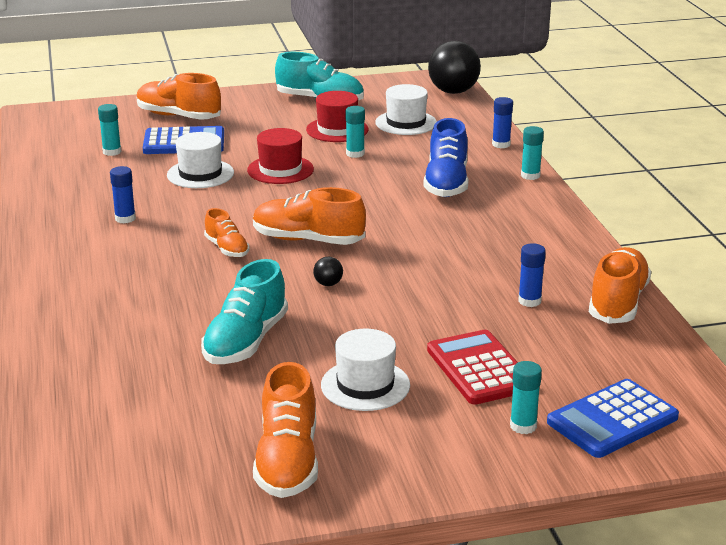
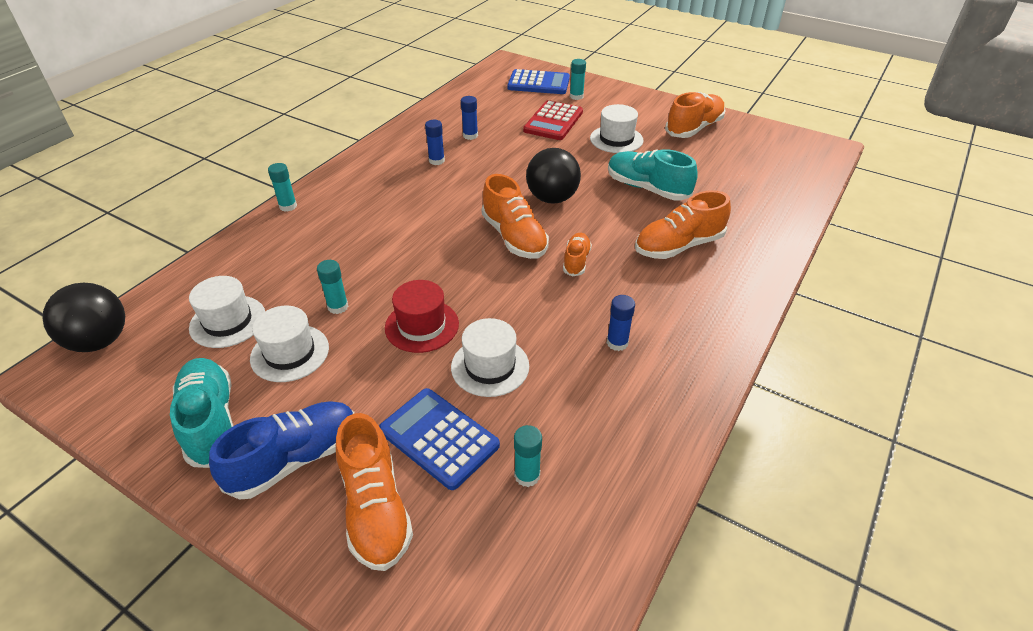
camera: 135 degrees left, 15 degrees up
(245, 341) = (647, 188): turquoise shoe -> turquoise shoe turned 120 degrees counterclockwise
(328, 284) = (552, 198): black ball -> black ball, size x2.37
(337, 130) = (290, 353): red hat -> white hat
(446, 183) = (345, 232): blue shoe -> blue shoe (295, 459)
(501, 144) = (233, 246): blue glue stick -> blue glue stick (436, 161)
(618, 302) = (434, 115): orange shoe -> orange shoe (678, 246)

